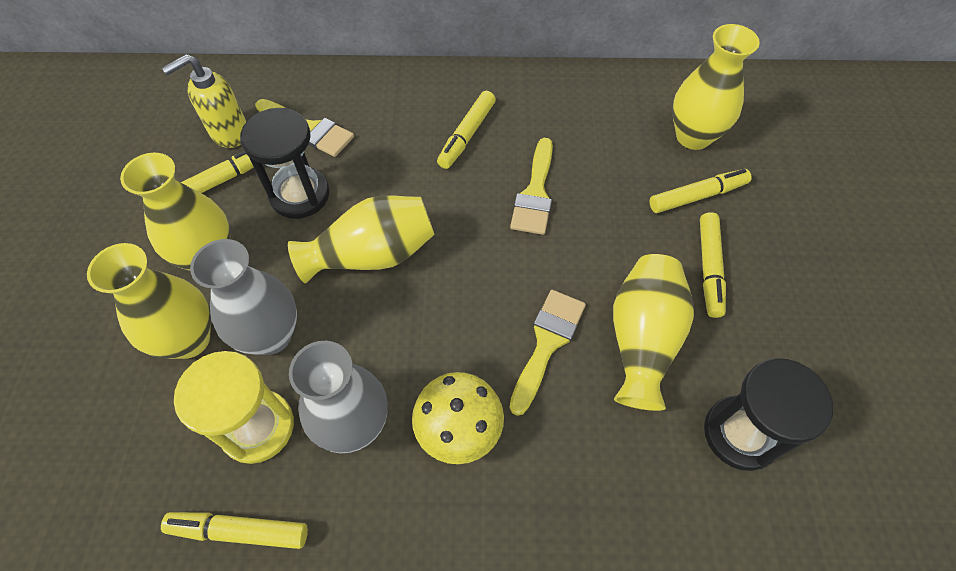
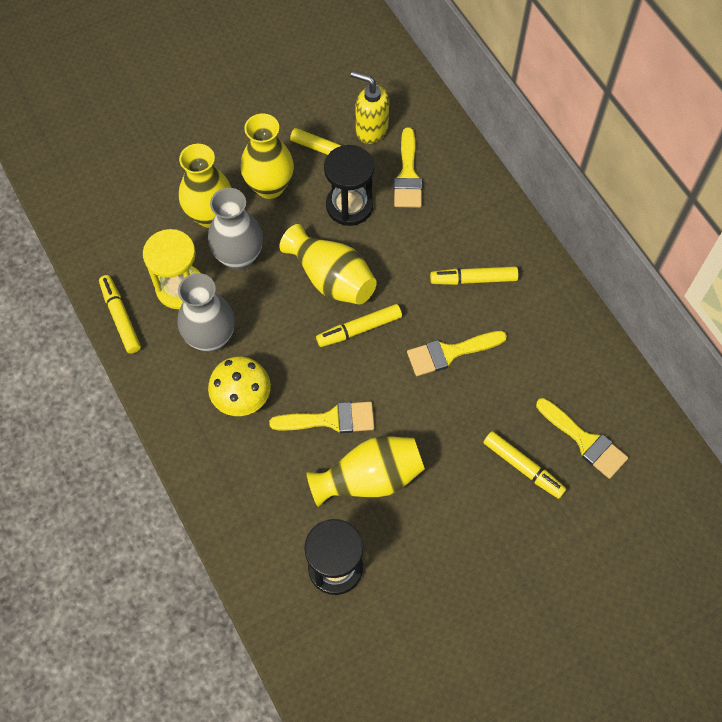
camera: 60 degrees right, 5 degrees up
(693, 136) = (585, 441): yellow vase -> yellow brush
(709, 268) = (458, 501): yellow marker -> yellow marker (359, 329)

